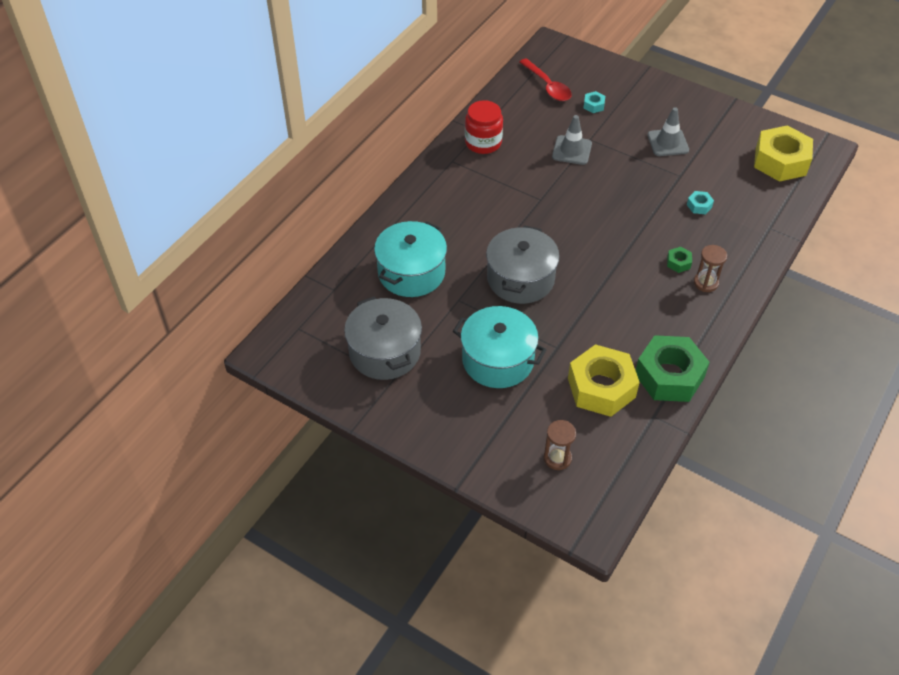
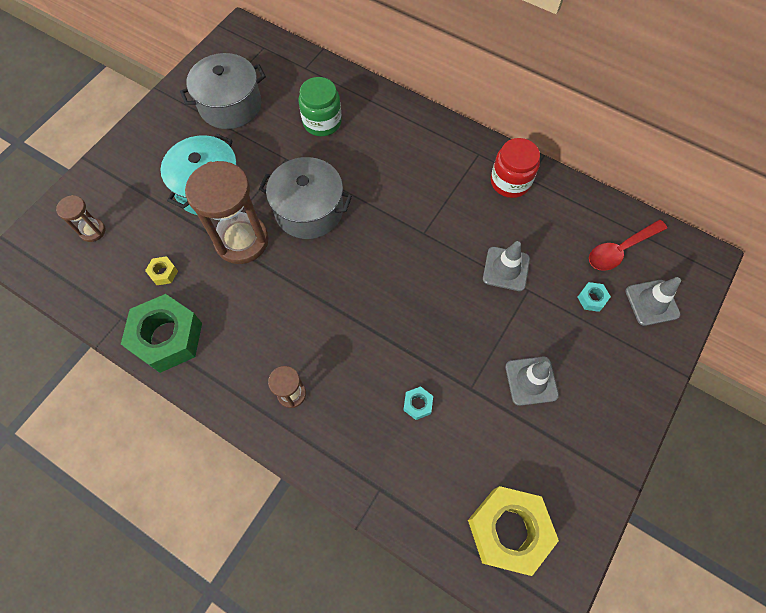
camera: 90 degrees right, 15 degrees up
(411, 272) = (322, 122): turquoise pot -> green jar
(559, 328) = (242, 241): none -> brown hourglass
(593, 75) = (652, 302): none -> grey traffic cone
(601, 387) = (163, 273): yellow nut -> yellow nut, size x0.41
(678, 263) = (324, 367): green nut -> none

